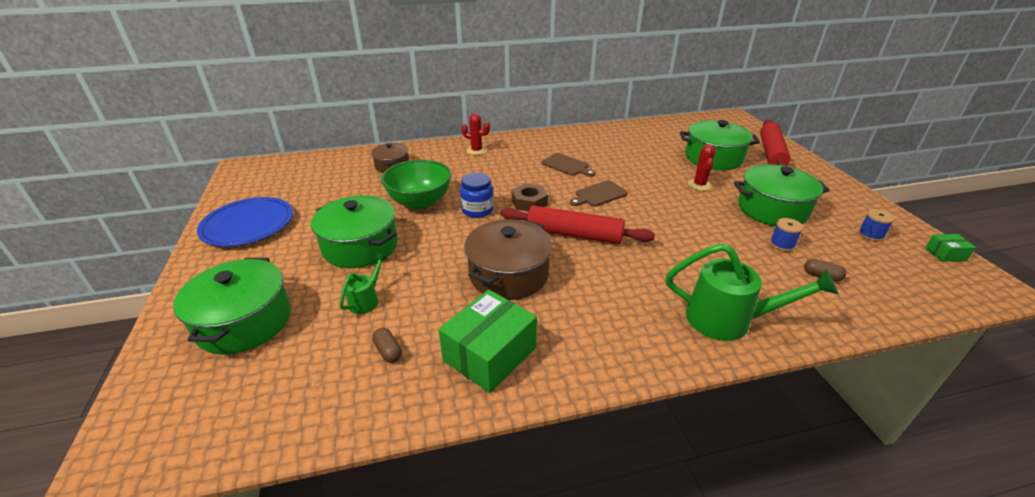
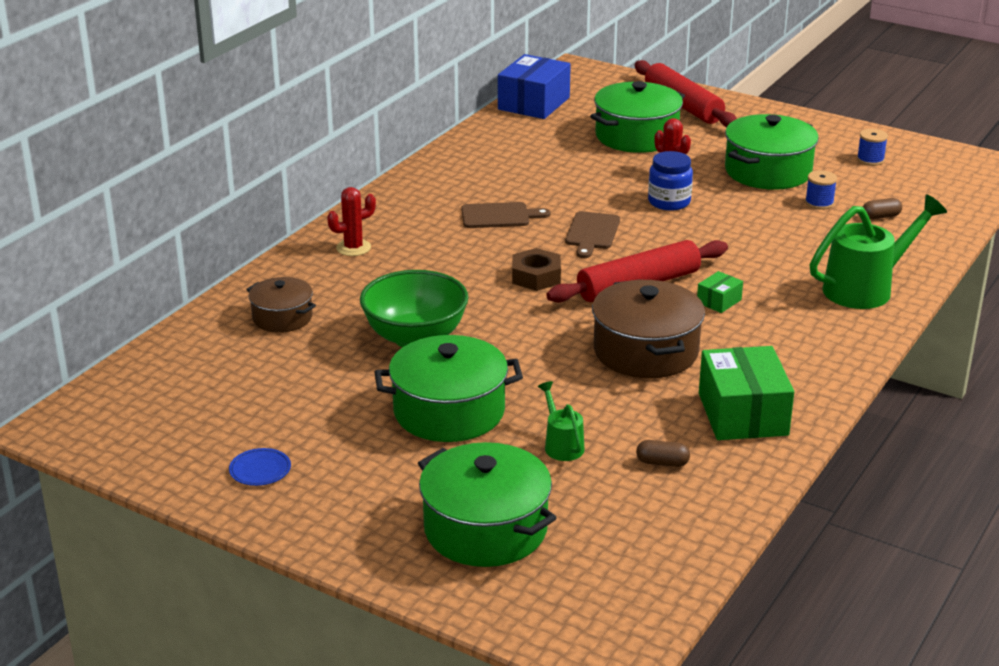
camera: 45 degrees left, 5 degrees down
(248, 225) = (260, 470): blue plate -> blue plate, size x0.42
(477, 210) = (498, 312): blue jar -> blue jar (669, 202)
(680, 123) = (534, 103): none -> blue box
(945, 254) = (937, 152): green box -> green box (719, 301)

